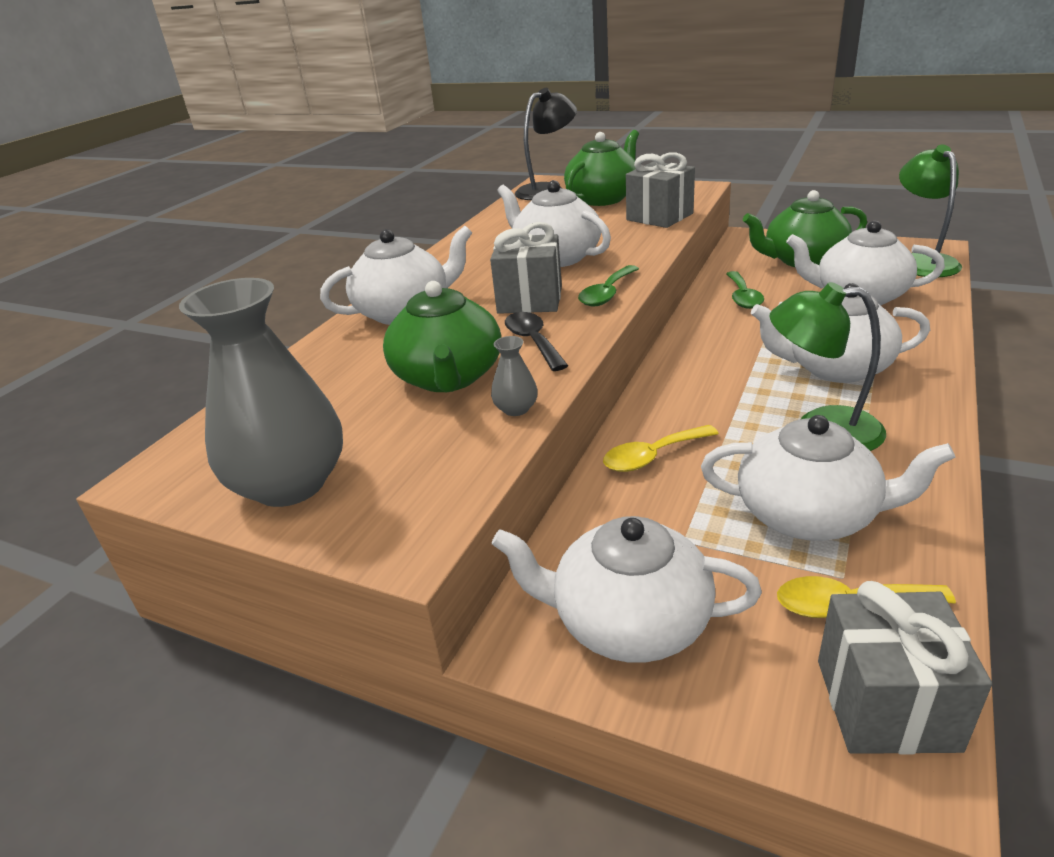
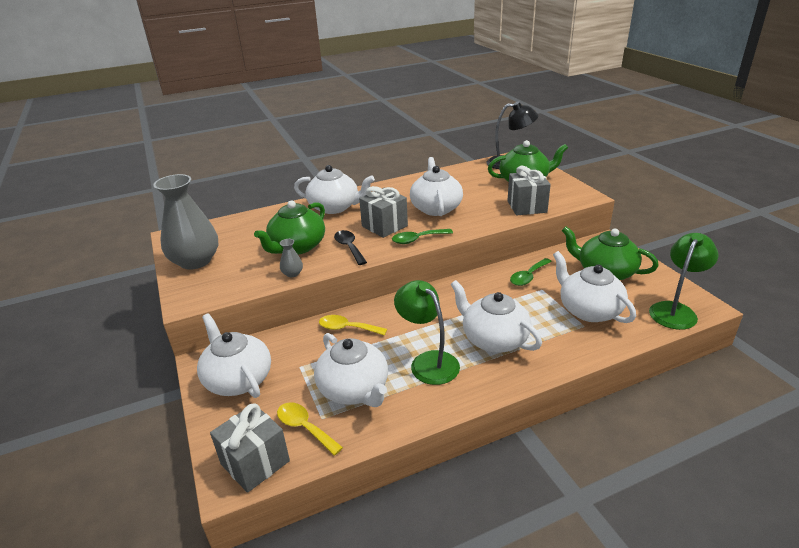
camera: 40 degrees right, 0 degrees up
(533, 341) = (349, 247): black spoon -> black spoon turned 45 degrees counterclockwise

